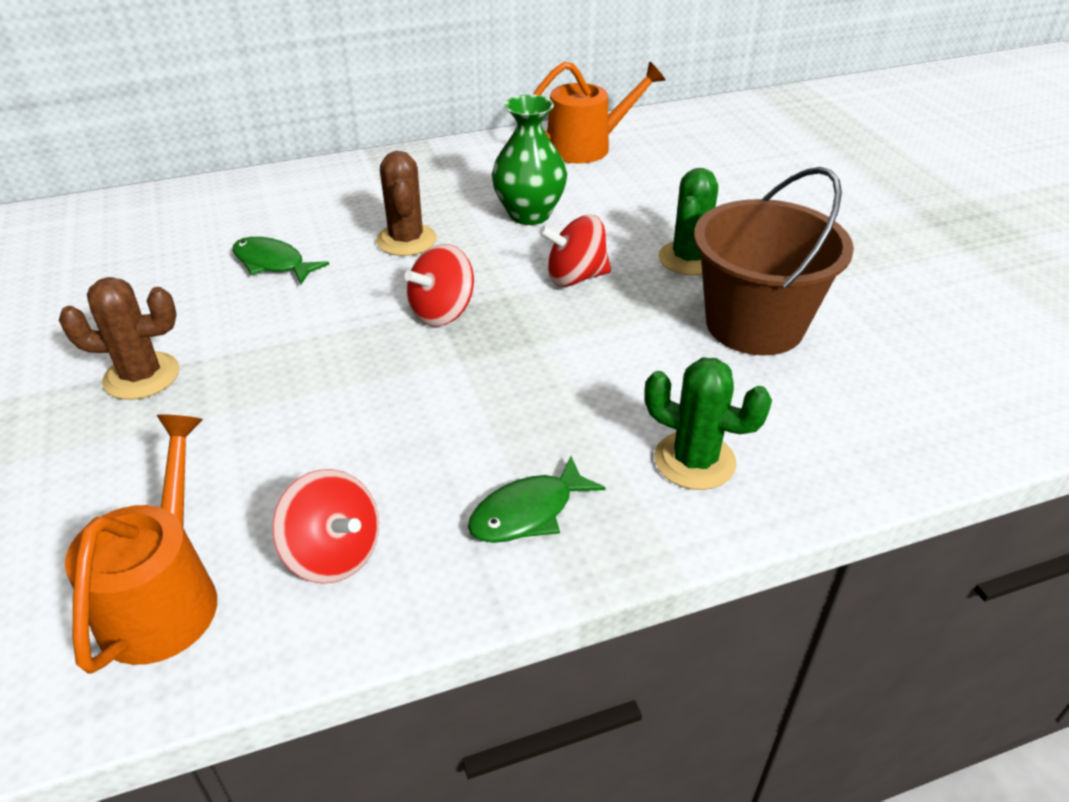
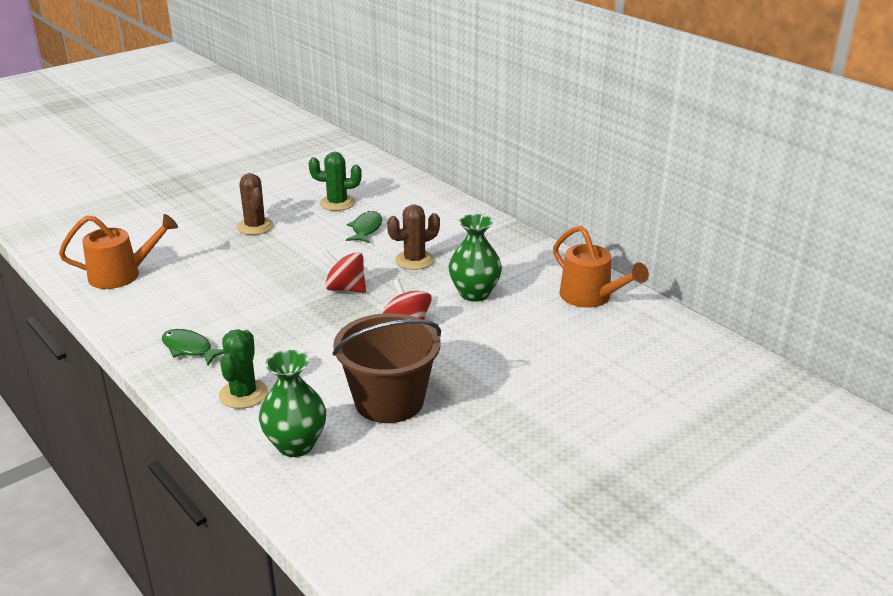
camera: 70 degrees right, 10 degrees down
(333, 554) = (152, 305): red spinning top -> none
(689, 259) = (457, 364): green cactus -> green cactus (337, 203)
(838, 423) = (295, 445): none -> green vase

